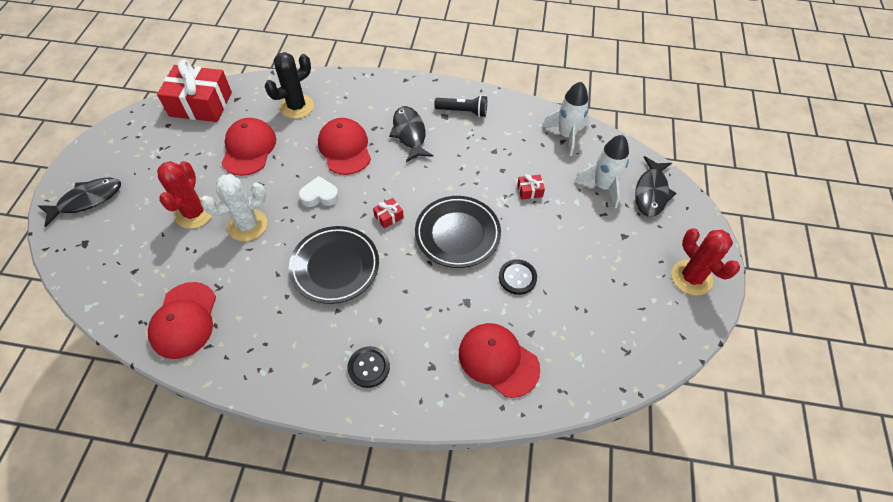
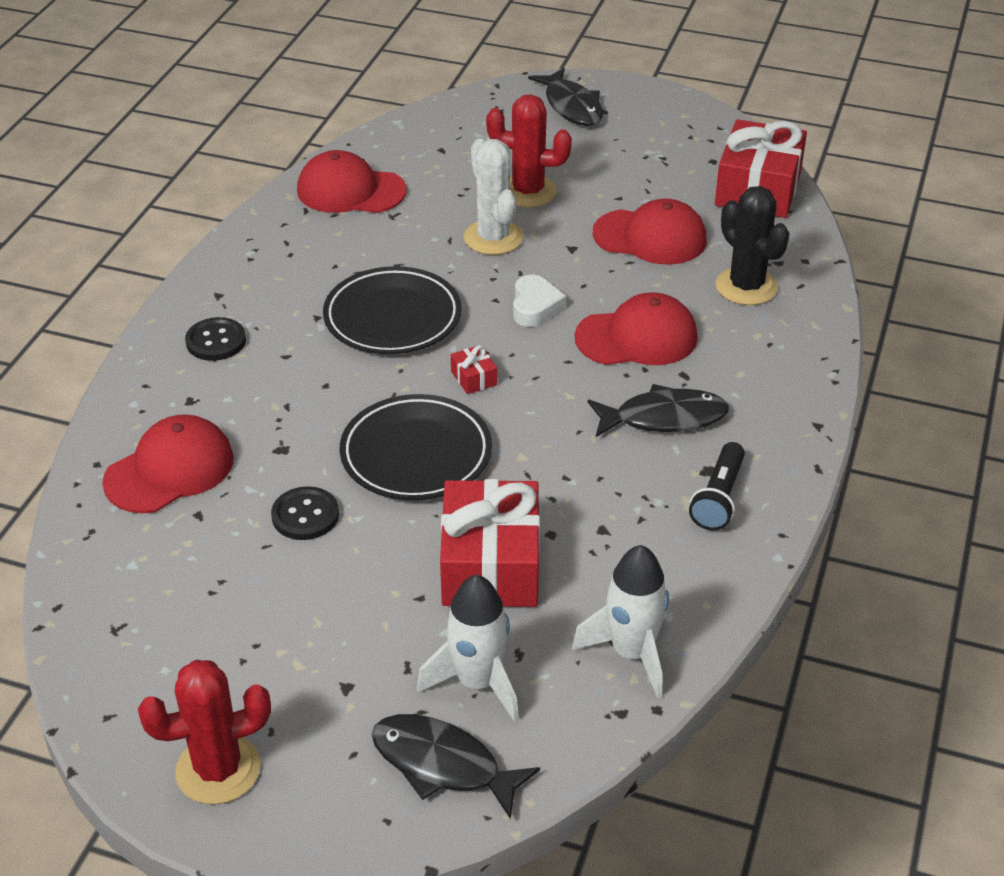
camera: 100 degrees right, 15 degrees down
(530, 191) = (490, 565): red gift -> red gift, size x2.49

